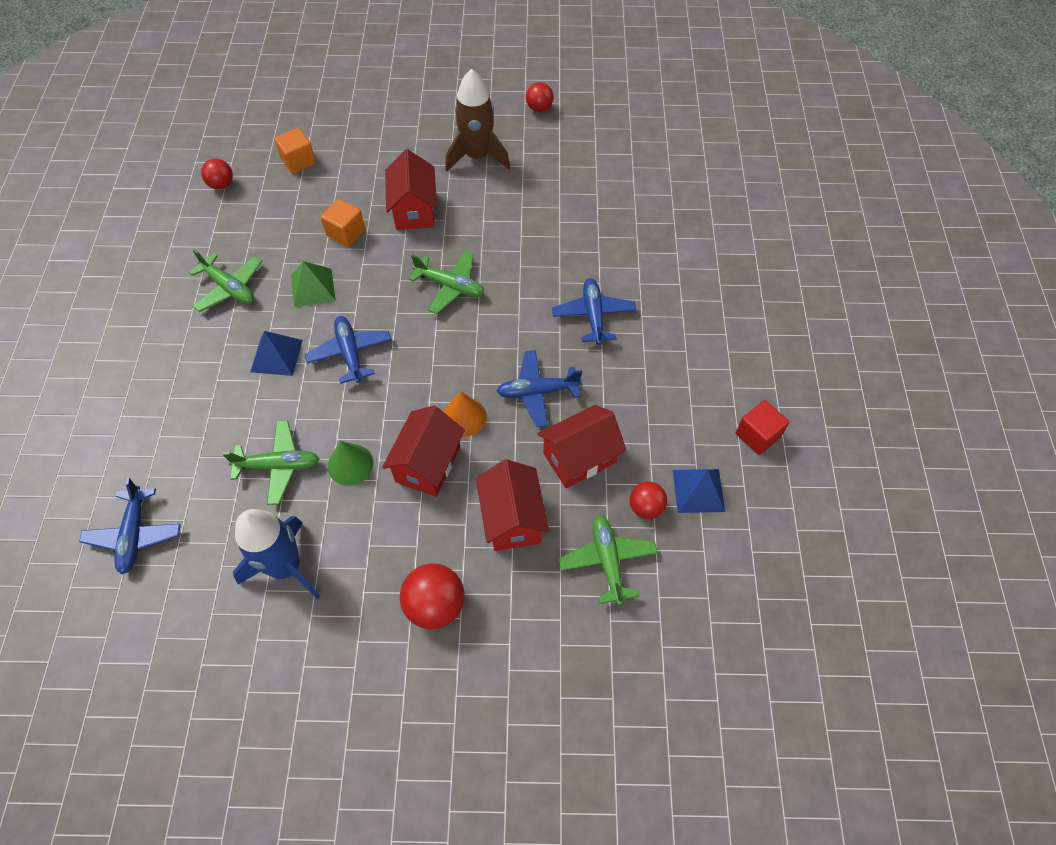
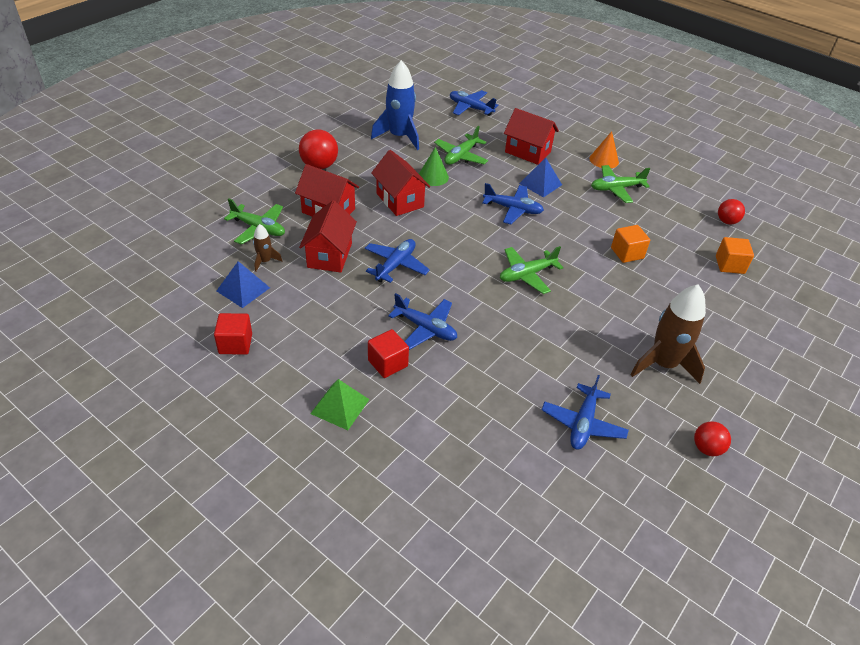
camera: 125 degrees right, 15 degrees down
(313, 287) = (585, 218): green pyramid -> green pyramid (340, 406)
(414, 210) = (623, 296): red house -> red house (527, 152)
(464, 417) = (414, 228): orange cone -> orange cone (604, 160)
(586, 174) = (583, 424): none -> blue plane
(646, 507) = (265, 261): red ball -> brown rocket
(657, 314) = (388, 363): none -> red cube

